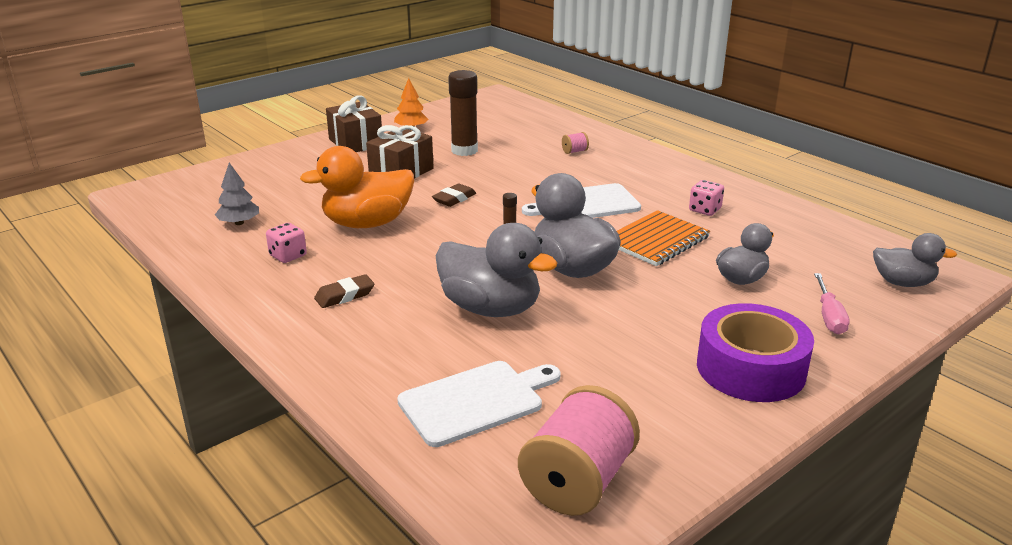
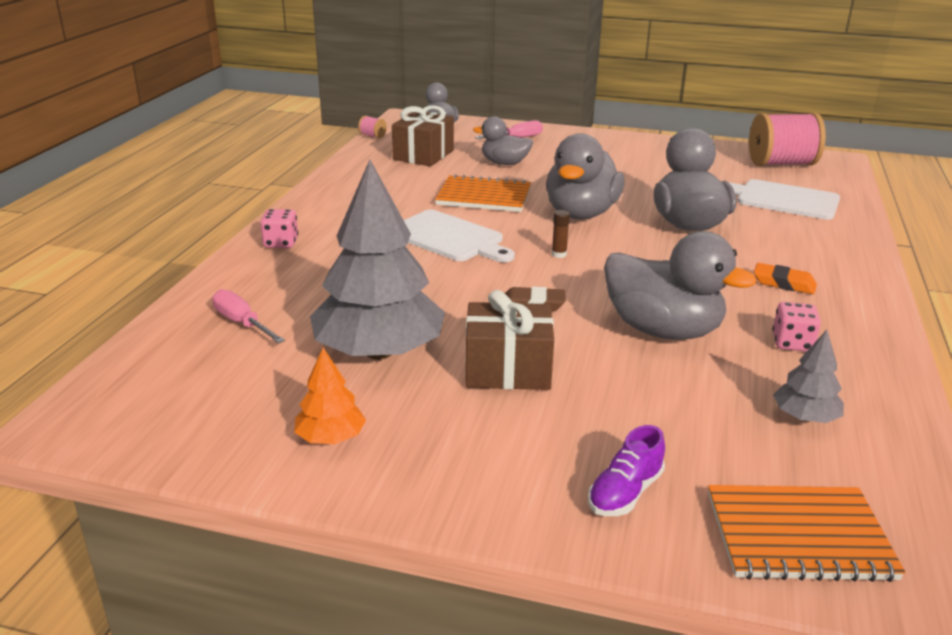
camera: 125 degrees left, 0 degrees up
(200, 185) = (798, 536): none -> orange notebook
(282, 165) = (625, 493): none -> purple shoe
(345, 295) = (784, 283): brown eraser -> orange eraser
(355, 142) = (452, 465): brown gift -> brown gift (423, 155)
(367, 223) = (663, 330): orange duck -> grey duck
(464, 150) = (379, 352): brown glue stick -> grey tree
(539, 130) = (242, 323): none -> pink screwdriver
(574, 151) = (303, 279): pink spool -> pink spool (372, 136)
(705, 210) = (394, 191): pink dice -> pink dice (281, 243)
(750, 368) = (611, 147): purple tape -> none

